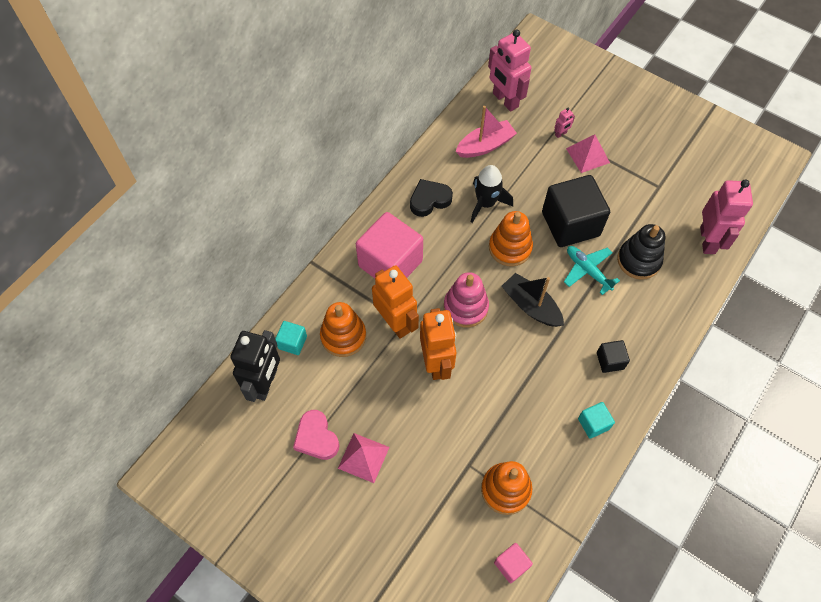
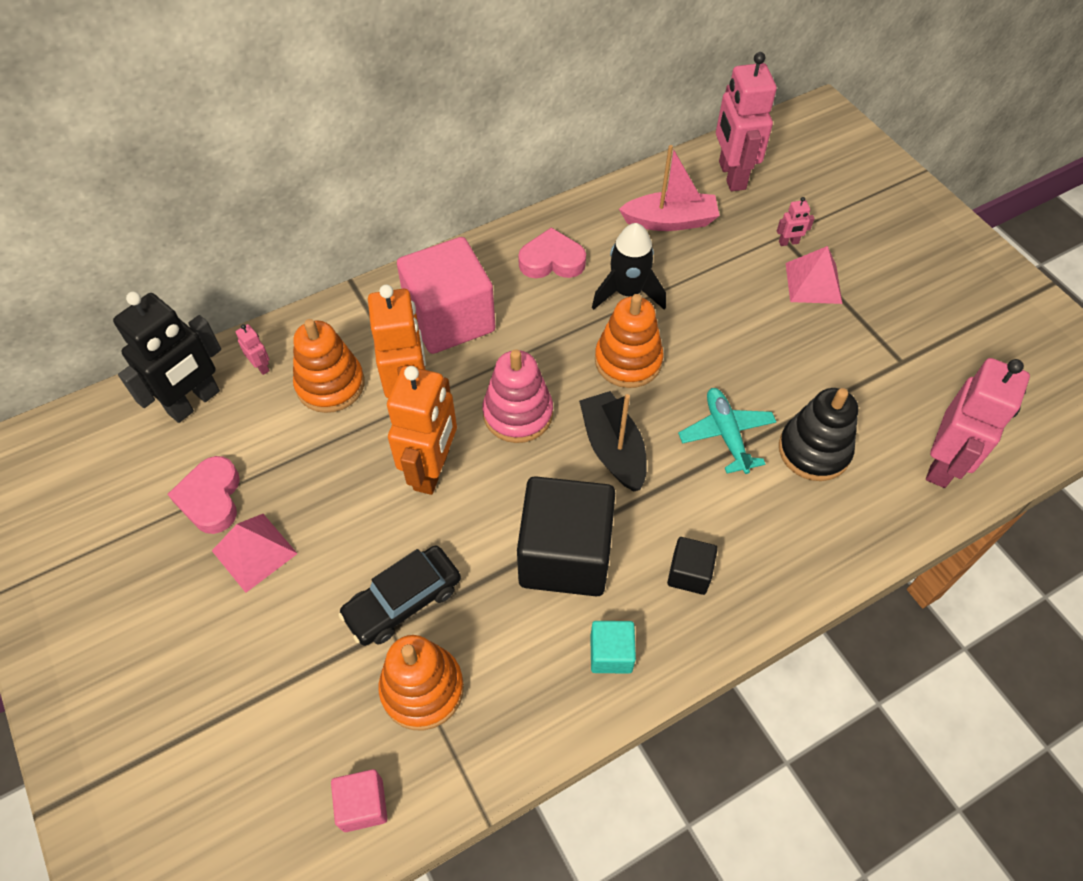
camera: 25 degrees right, 5 degrees down
(292, 342) = (261, 366): turquoise cube -> pink robot
(429, 200) = (552, 260): black heart -> pink heart
(466, 446) = (403, 601): none -> black car
(570, 224) = (736, 362): black cube -> black cube (565, 555)

